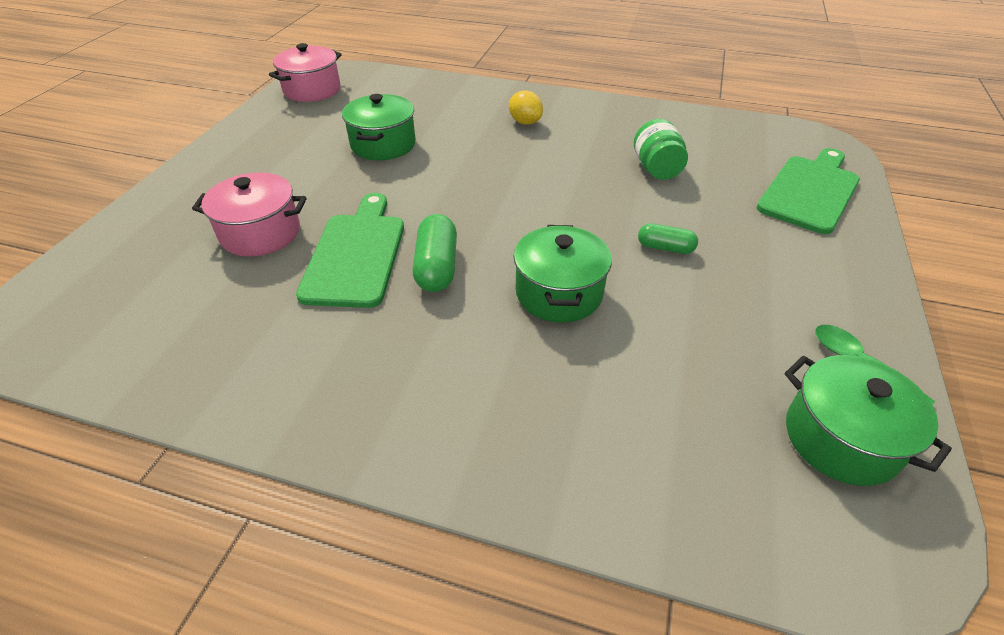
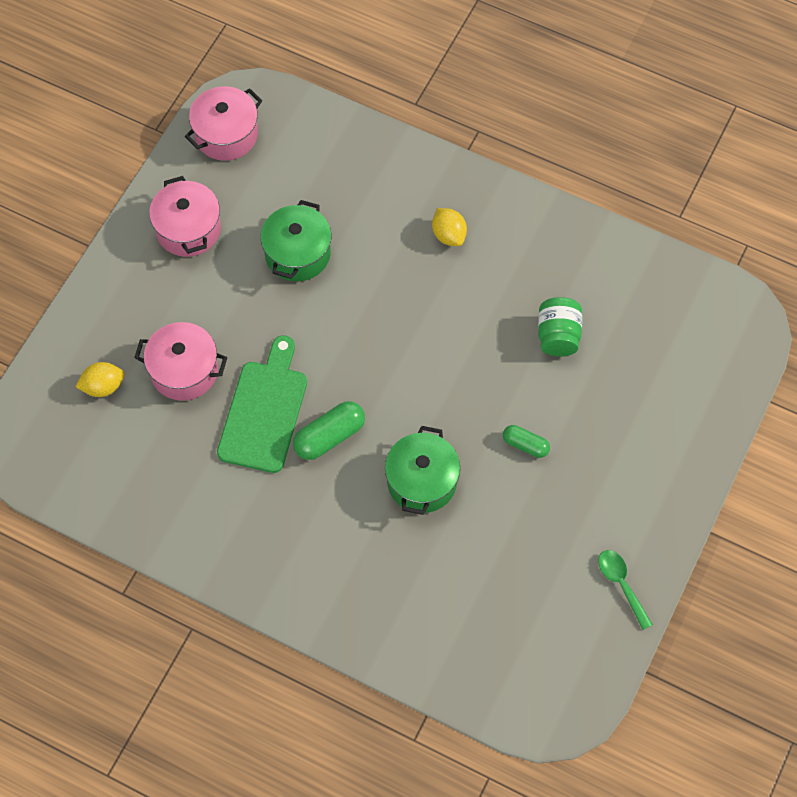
camera: 10 degrees right, 20 degrees up
(159, 256) = (103, 386): none -> yellow lemon
(273, 140) = (188, 229): none -> pink pot
(437, 267) = (329, 437): green capsule -> green capsule turned 45 degrees clockwise
(810, 191) = (690, 392): green cutting board -> none
(841, 438) = (574, 639): green pot -> none

